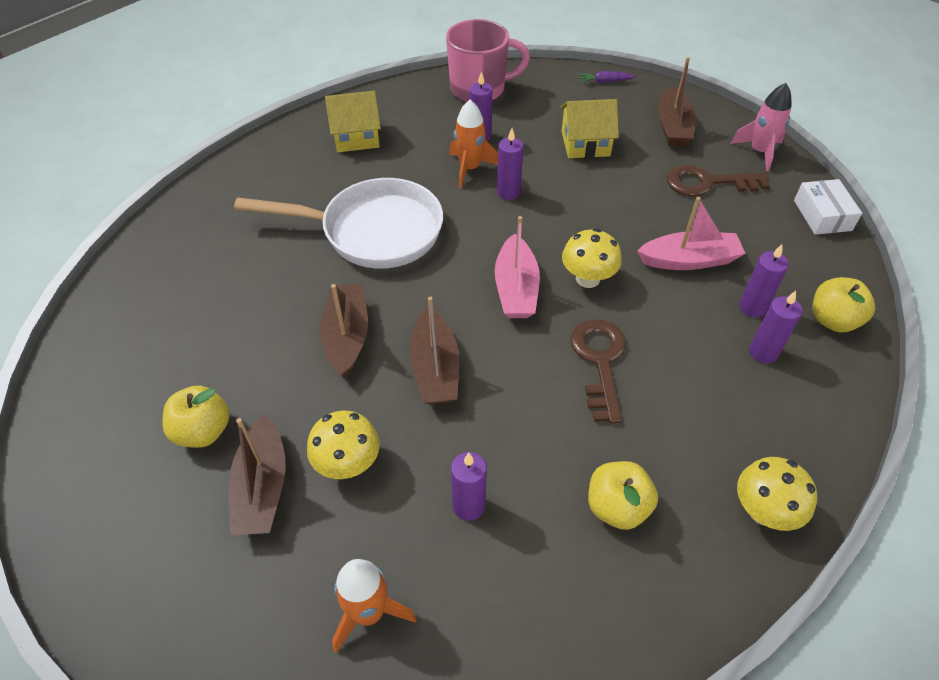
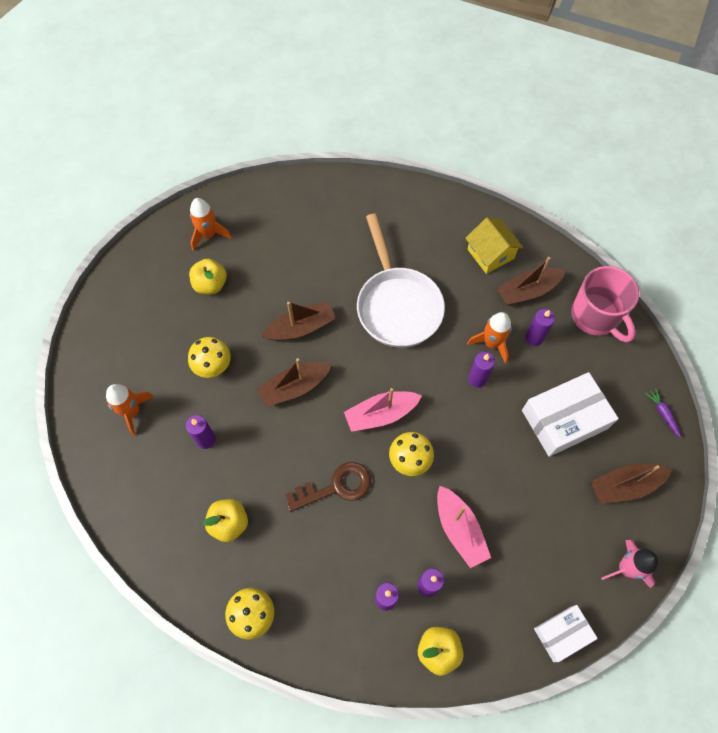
camera: 70 degrees right, 15 degrees up
(111, 411) = (208, 234): none -> orange rocket
(262, 487) = (186, 330): brown boat -> brown boat (527, 291)
(585, 143) = (564, 419): yellow house -> white box
(708, 183) = (560, 529): brown key -> none

